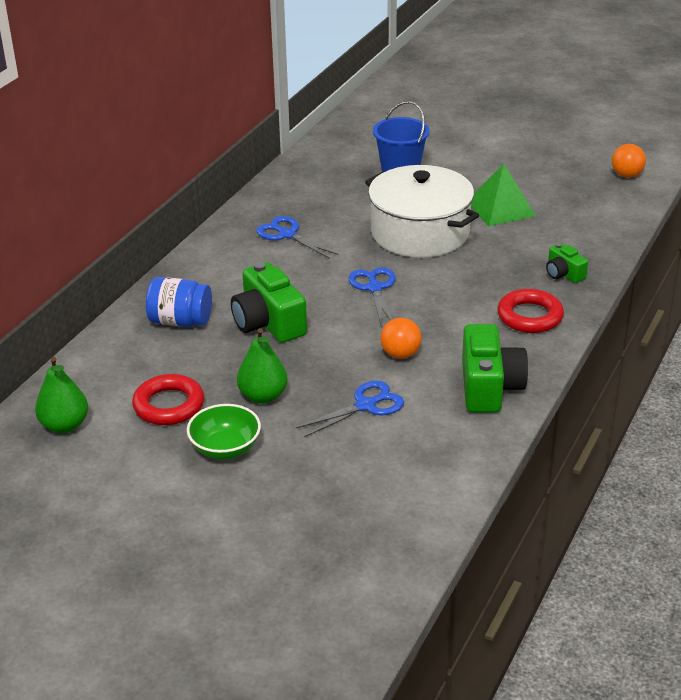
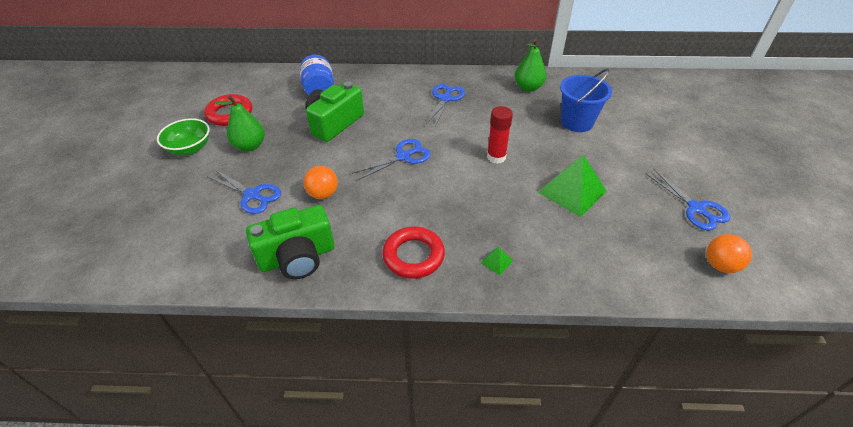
camera: 65 degrees right, 10 degrees up
(65, 425) = (202, 86): green pear -> green pear (528, 88)
(420, 233) = (496, 157): white pot -> red glue stick
(561, 160) = (696, 208): none -> blue scissors
(563, 274) = (496, 261): green camera -> green pyramid

